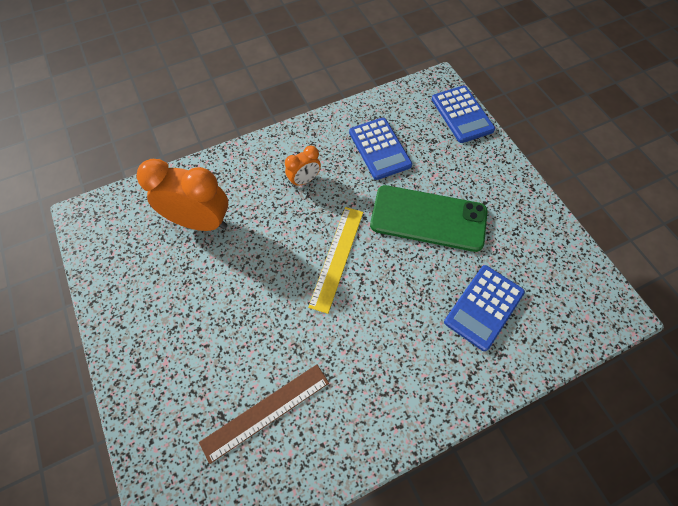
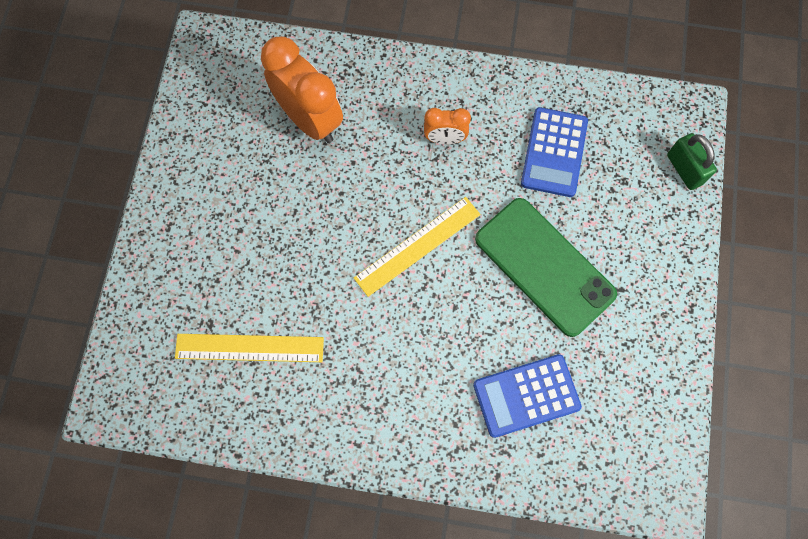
camera: 35 degrees right, 10 degrees up
(265, 411) = (249, 347): brown ruler -> yellow ruler
(462, 114) = (684, 169): blue calculator -> green padlock

